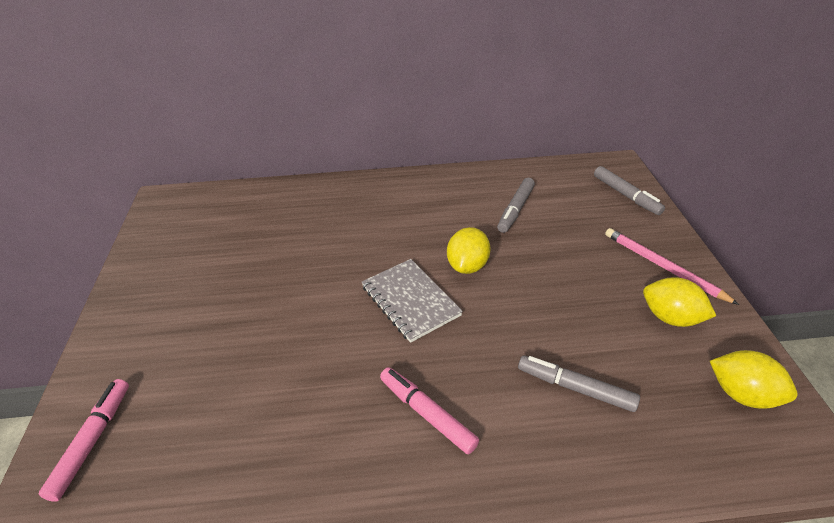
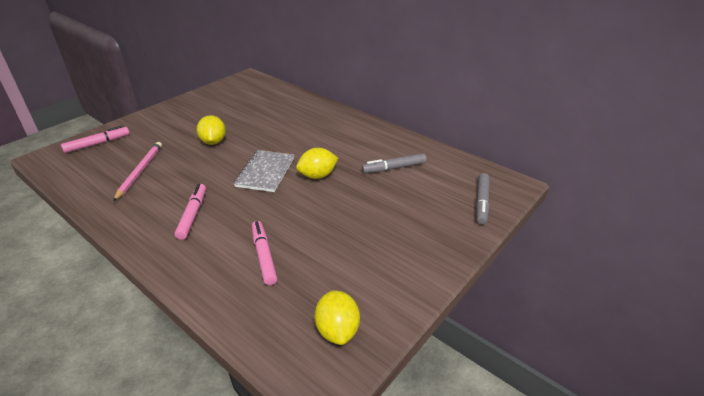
camera: 45 degrees right, 5 degrees down
(575, 388) = (263, 256): grey marker -> pink marker
(663, 267) = (424, 248): pink pencil -> pink pencil (140, 171)
(670, 317) = (374, 271): yellow lemon -> yellow lemon (213, 142)

